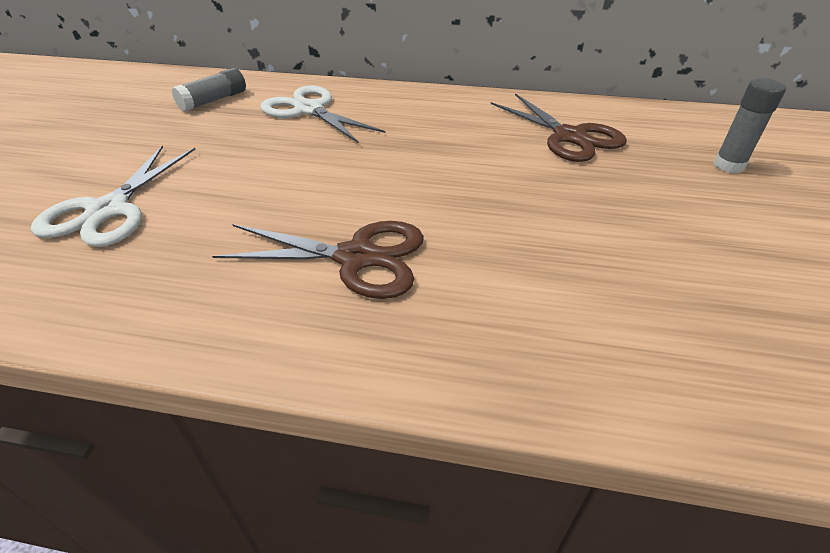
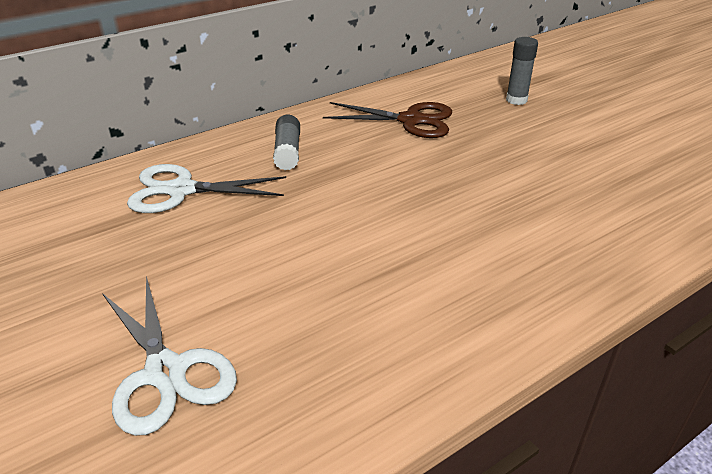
camera: 45 degrees left, 5 degrees down
(214, 100) = (59, 228): grey glue stick -> grey glue stick (288, 152)
(356, 258) = (424, 273): brown scissors -> none

